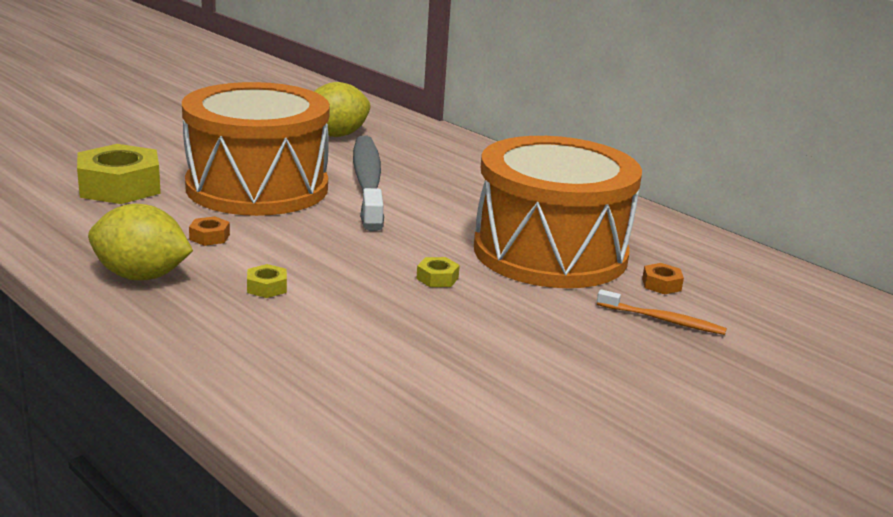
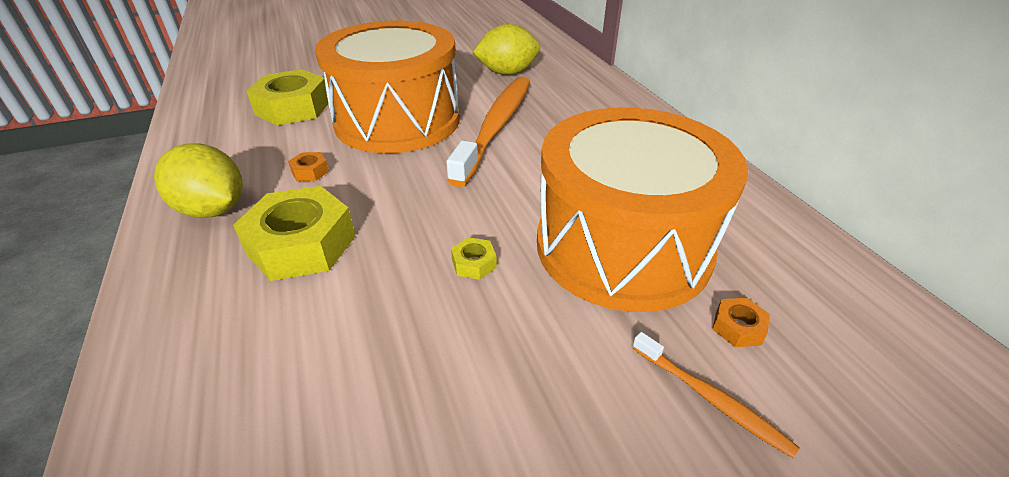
camera: 25 degrees right, 15 degrees up
(267, 287) = (301, 244): yellow nut -> yellow nut, size x2.36
(368, 183) = (496, 127): grey toothbrush -> orange toothbrush

